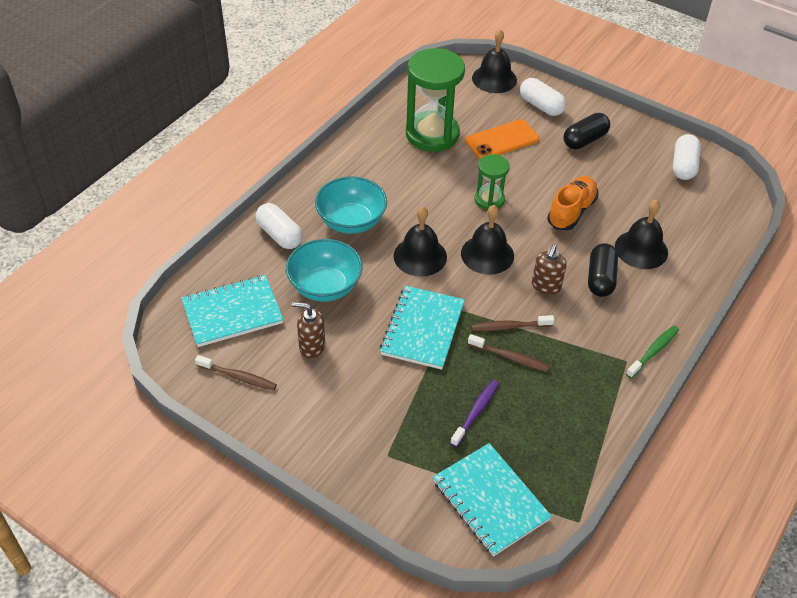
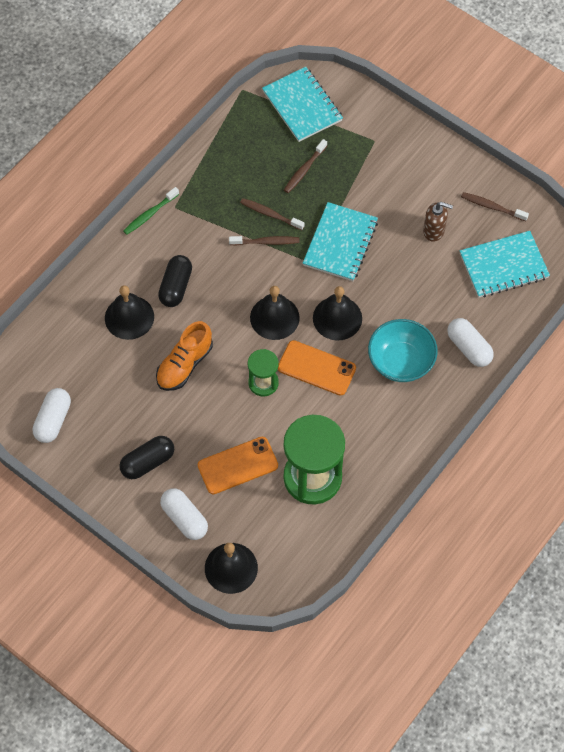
camera: 175 degrees left, 15 degrees up
(325, 286) = (424, 289): turquoise bowl -> none
(437, 213) = (316, 368): none -> orange phone
(476, 412) = (304, 170): purple toothbrush -> brown toothbrush
(546, 286) = (227, 281): brown soap dispenser -> none

